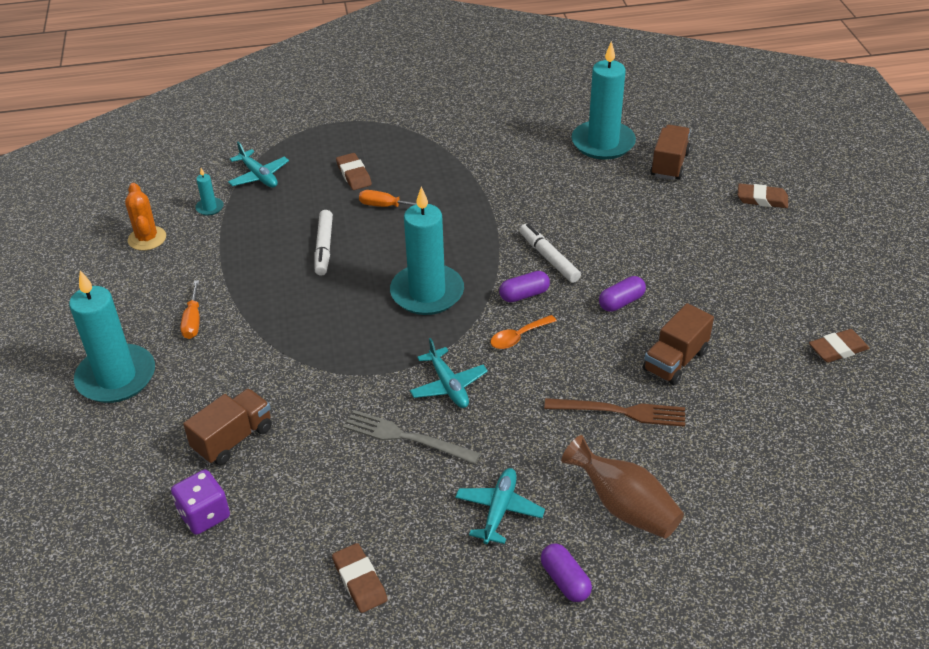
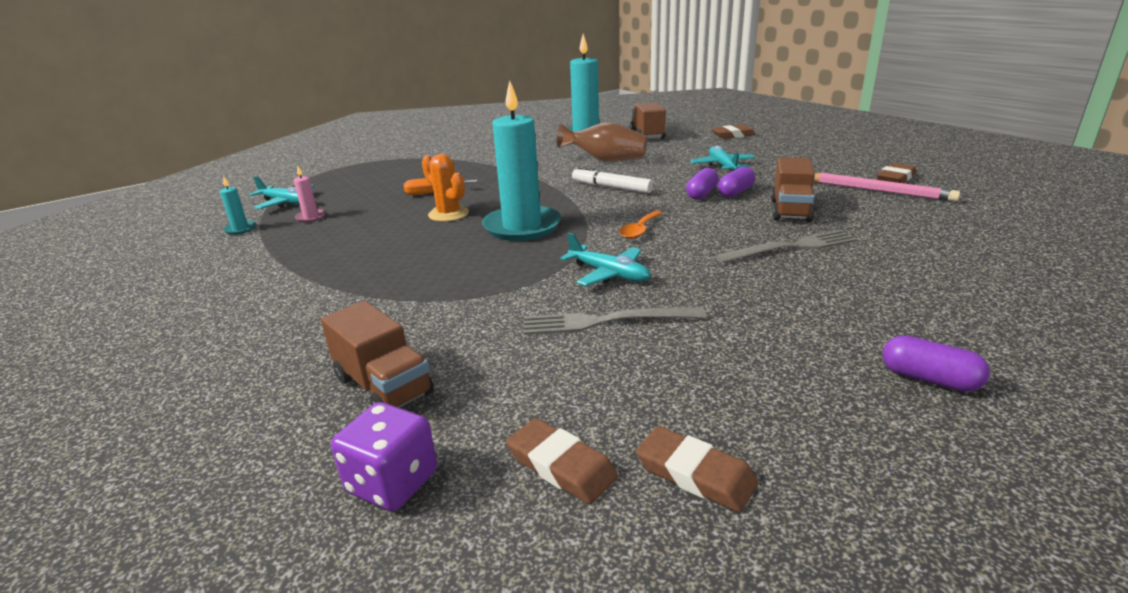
camera: 25 degrees left, 15 degrees down
(116, 377) = (168, 378): turquoise candle -> none
(147, 238) = (170, 262): orange cactus -> orange cactus (448, 214)
(193, 321) = (262, 304): orange screwdriver -> none
(233, 439) = (383, 386): brown truck -> brown truck turned 120 degrees clockwise
(269, 210) = (311, 217): none -> pink candle
(324, 247) = (389, 225): white marker -> none
(354, 174) = (385, 185): brown eraser -> brown eraser (561, 466)
(499, 510) = (777, 345): turquoise plane -> turquoise plane (722, 166)
(524, 295) = (614, 208): purple capsule -> purple capsule (735, 192)
(620, 412) = (791, 247): brown fork -> grey fork
(624, 507) = (891, 303): brown vase -> brown vase (606, 160)
(793, 363) = (877, 190): none -> pink pencil

